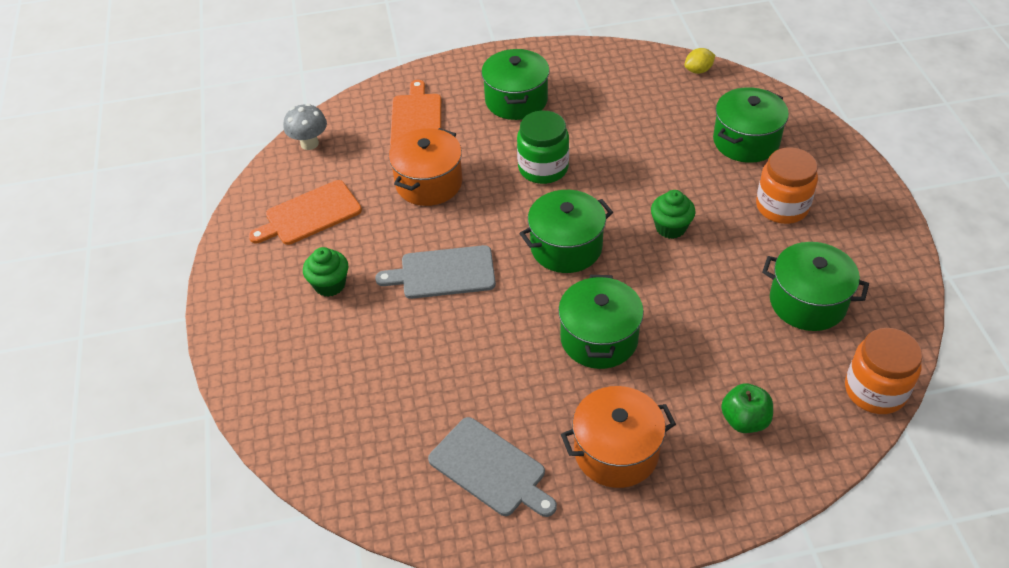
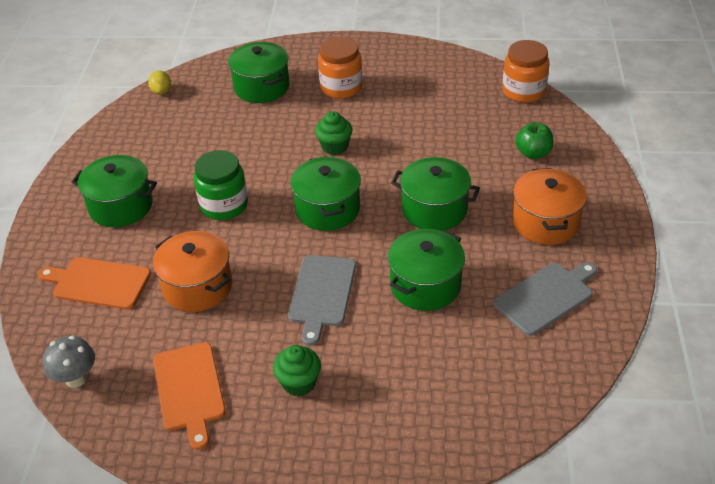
camera: 75 degrees left, 5 degrees down
(807, 302) = (438, 99): green pot -> green pot (425, 285)

